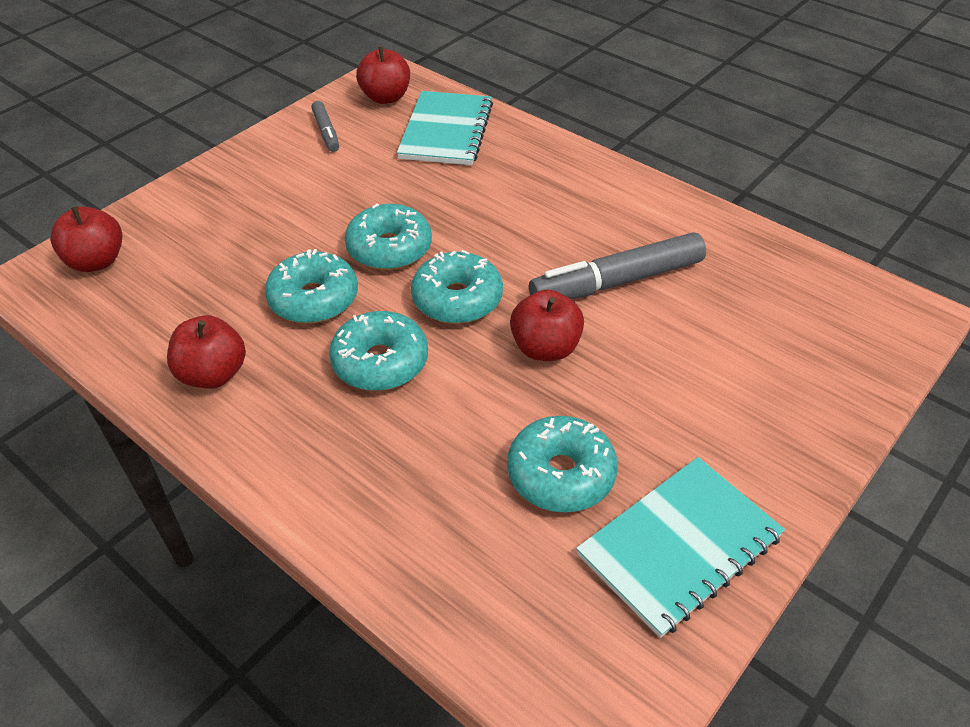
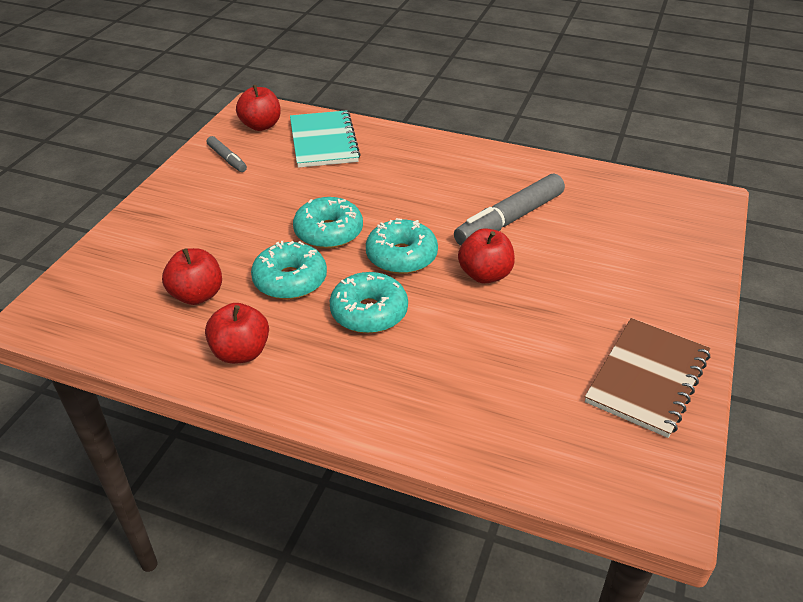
camera: 20 degrees left, 5 degrees down
(96, 261) = (87, 293): red apple -> red apple (197, 295)
(561, 474) = (543, 354): turquoise donut -> none
(679, 546) = (647, 378): turquoise notebook -> brown notebook

